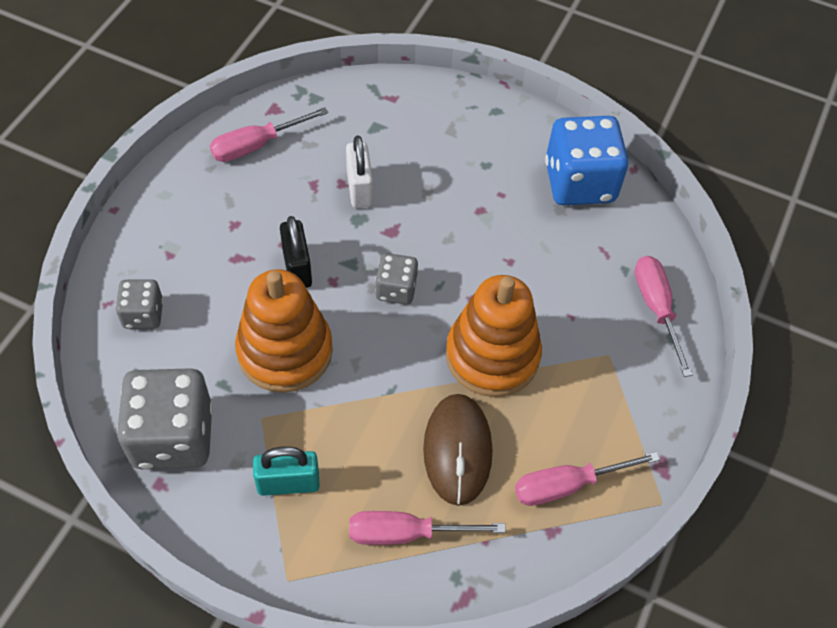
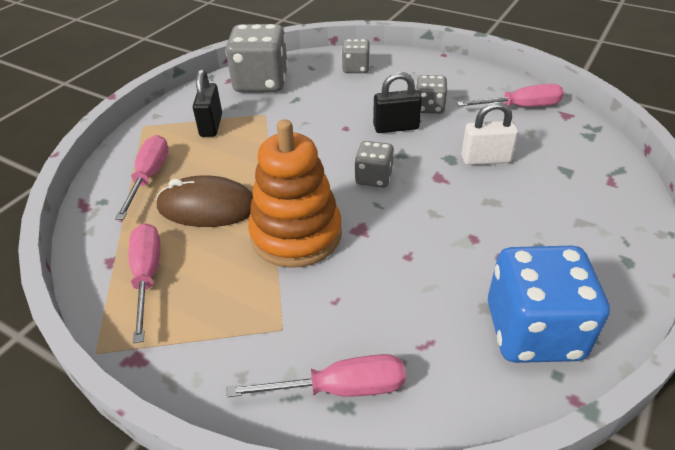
camera: 100 degrees right, 15 degrees down
(253, 232) = (429, 107): none -> grey dice
(256, 145) = (520, 107): pink screwdriver -> pink screwdriver turned 105 degrees clockwise
(285, 351) = (318, 123): orange stacking toy -> none
(288, 483) = (211, 125): turquoise padlock -> black padlock

